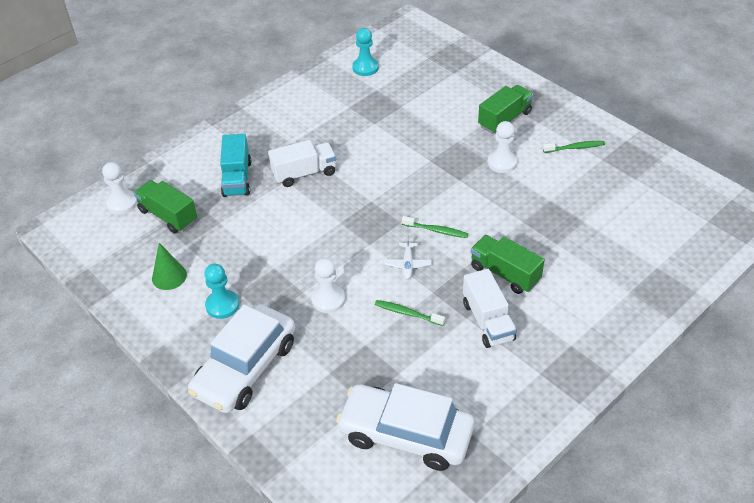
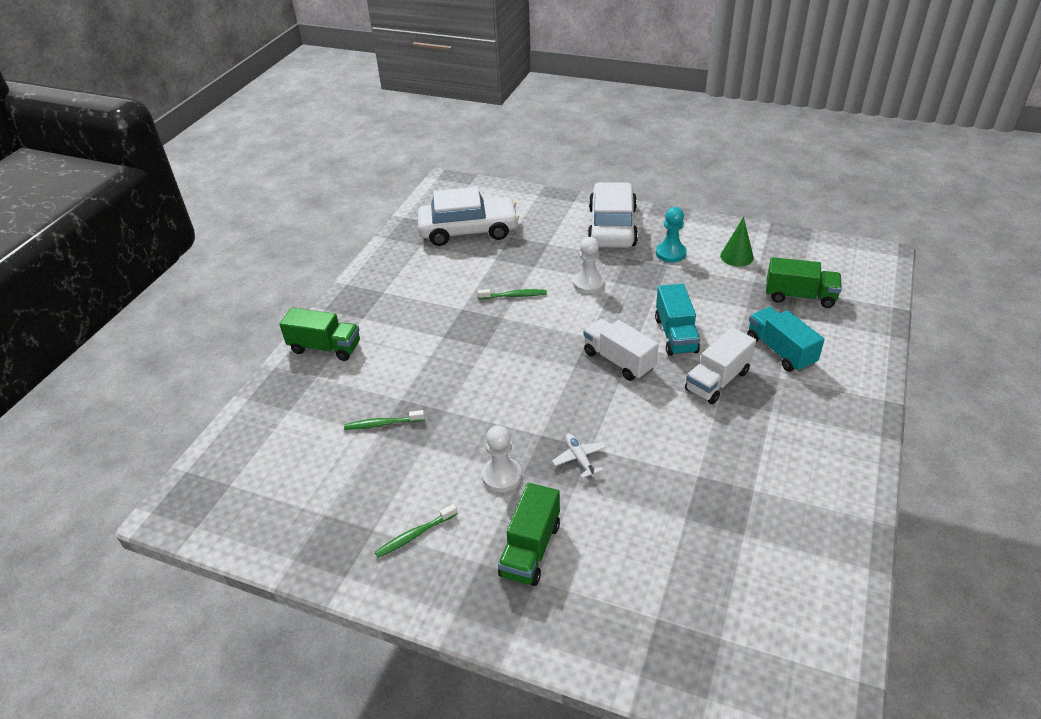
camera: 155 degrees right, 5 degrees down
(122, 203) = (856, 292): white pawn -> none
(299, 219) = (675, 335): none -> turquoise truck
(365, 68) = (796, 572): turquoise pawn -> none
(407, 264) = (540, 331): white plane -> white plane (579, 458)
(436, 230) = (532, 370): green toothbrush -> green toothbrush (382, 424)
(487, 321) = (442, 312): white truck -> white truck (619, 361)
(505, 273) = (443, 353): green truck -> green truck (325, 347)

